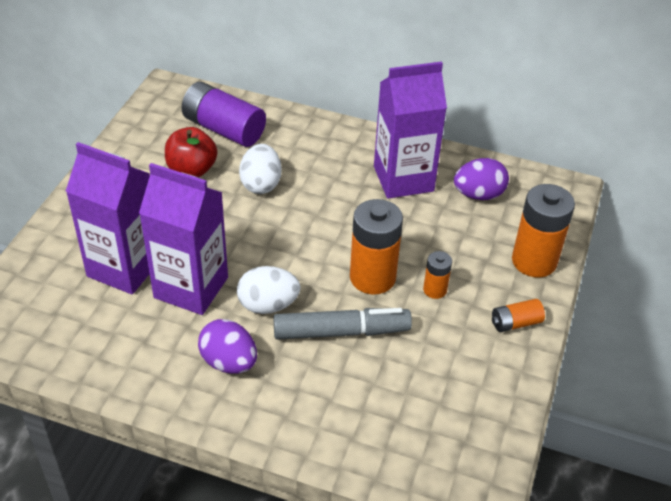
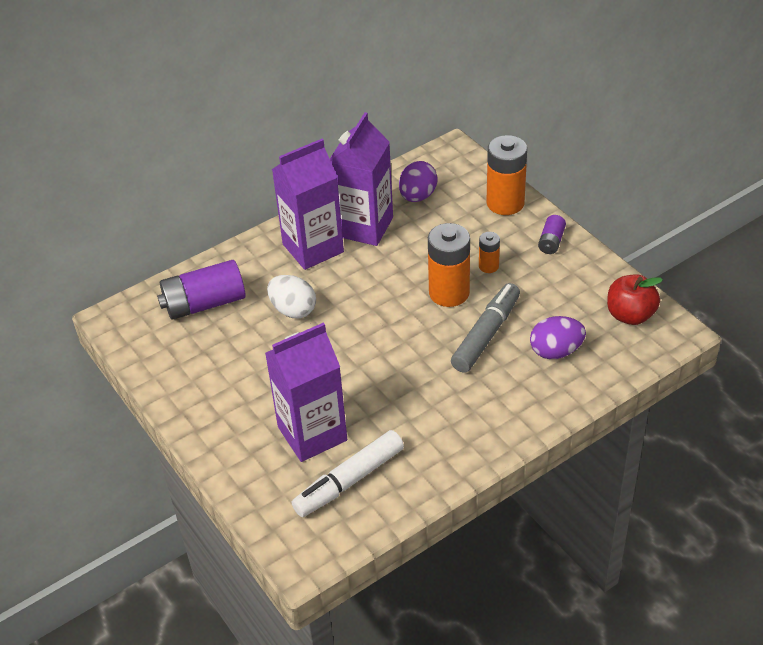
camera: 50 degrees left, 0 degrees up
(85, 320) = (349, 481): none -> white marker
(191, 287) = (370, 401): purple carton -> purple carton (313, 248)
(192, 170) = (235, 345): red apple -> red apple (630, 315)
(229, 362) = (464, 410): purple egg -> purple egg (556, 351)
(268, 305) = (427, 363): white egg -> none
(515, 323) = (551, 242): orange battery -> purple battery

